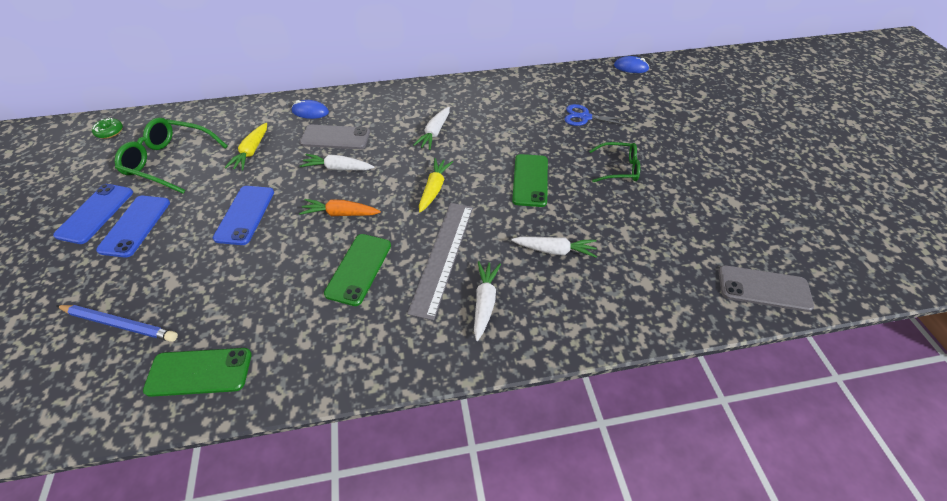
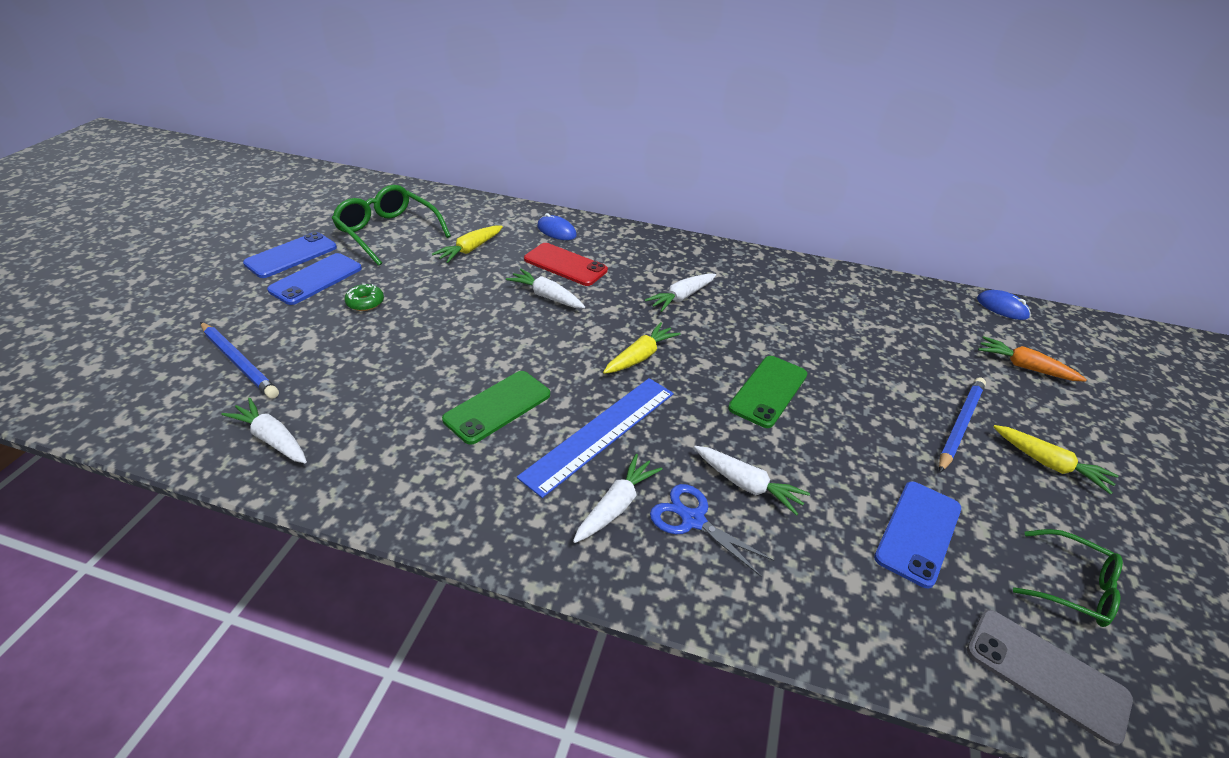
camera: 25 degrees right, 10 degrees down
(110, 132) = (355, 189): green donut -> green donut (365, 302)
(199, 372) = (272, 439): green phone -> white carrot
(245, 215) = (421, 307): blue phone -> blue phone (918, 532)
(335, 137) = (565, 265): grey phone -> red phone
(341, 213) = (518, 343): orange carrot -> orange carrot (1024, 367)
(442, 256) = (600, 433): grey ruler -> blue ruler
(584, 117) = (893, 345): blue scissors -> blue scissors (693, 520)
(618, 168) = (904, 422): green glasses -> green glasses (1072, 586)
(649, 157) = (960, 425): none -> blue pencil
(705, 162) = (1049, 464): none -> yellow carrot

